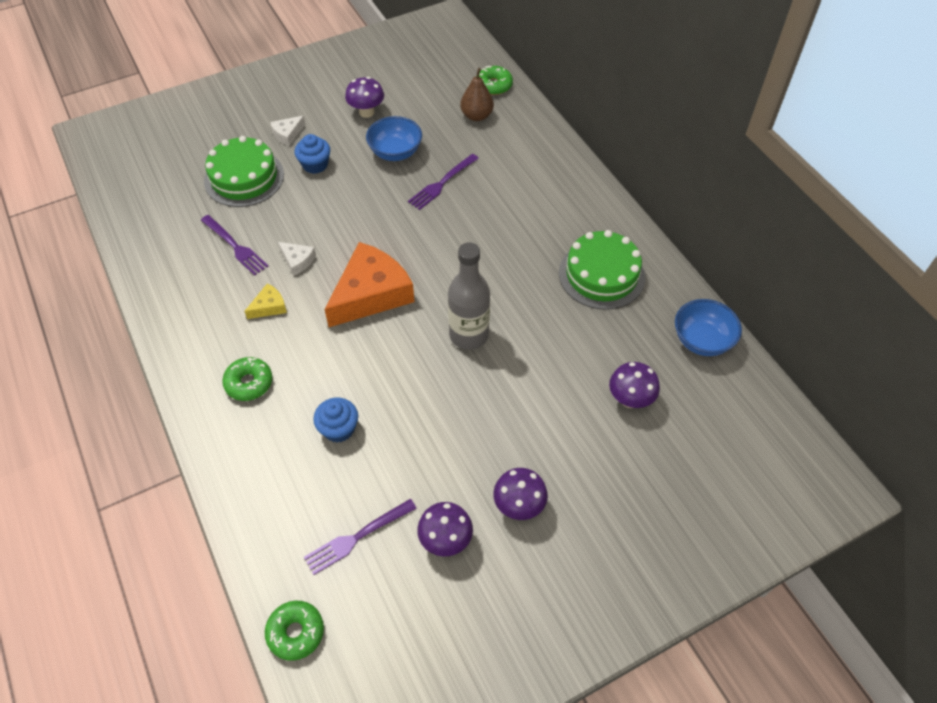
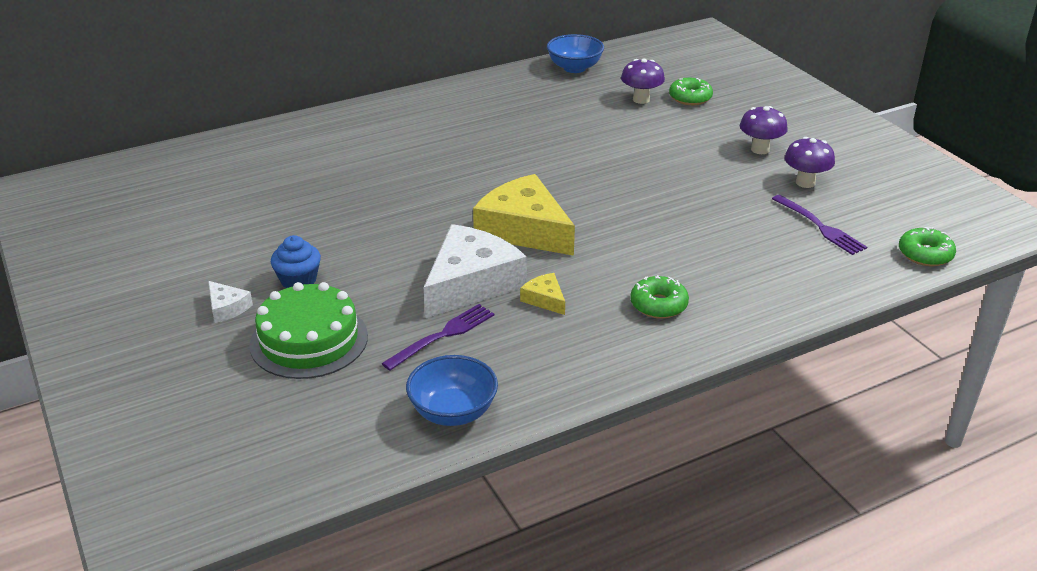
camera: 90 degrees left, 20 degrees down
(297, 261) = (471, 283): white cheese -> white cheese, size x2.28
(338, 429) = (705, 242): blue cupcake -> none
(366, 112) = (205, 244): purple mushroom -> none
(371, 294) = (524, 229): orange cheese -> yellow cheese
(395, 152) = (292, 220): blue bowl -> blue bowl (453, 412)
(442, 183) = (355, 188): purple fork -> none
(469, 335) = (577, 172): grey bottle -> none
(476, 116) = (243, 167): brown pear -> none
(493, 85) = (191, 156): green donut -> green donut (690, 98)
(601, 275) = (499, 105): green cake -> none

